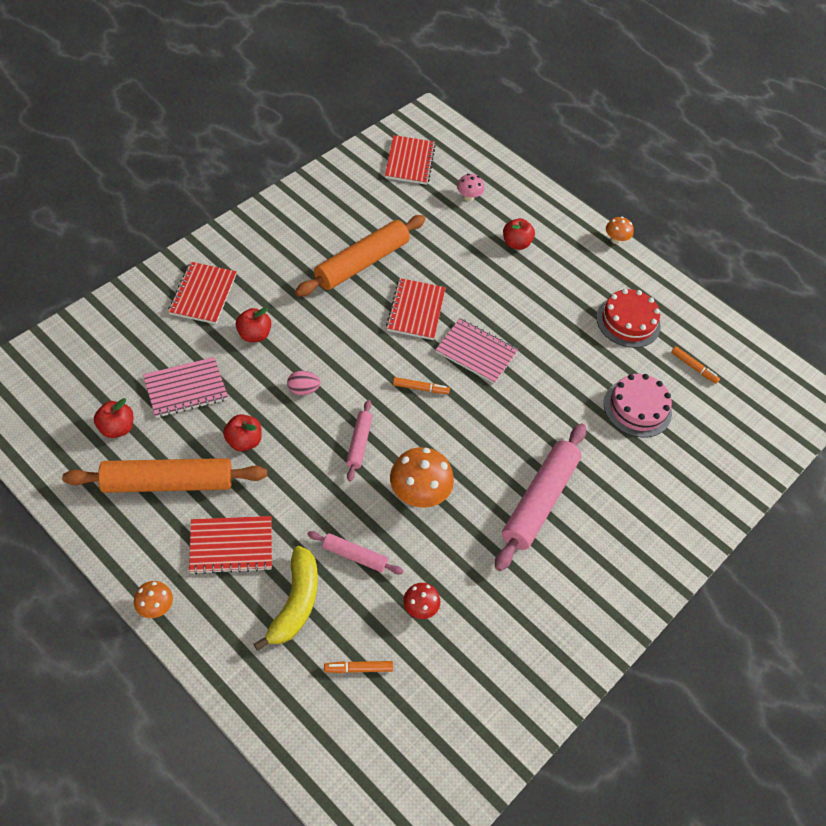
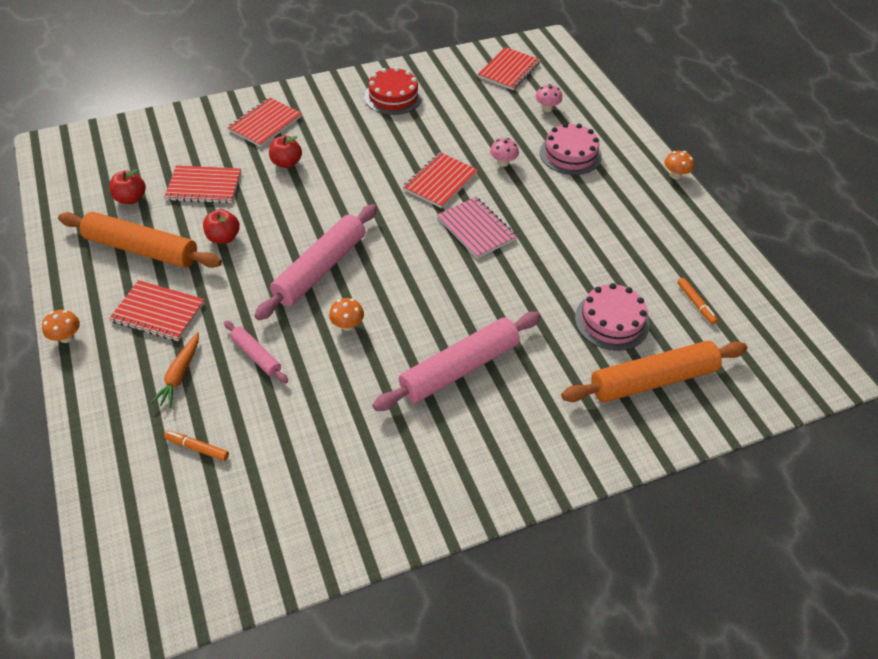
camera: 30 degrees right, 5 degrees down
(186, 389) = (204, 186): pink notebook -> red notebook
(295, 603) = (180, 375): yellow banana -> orange carrot
(303, 390) = (300, 214): pink egg -> none
(359, 443) = (320, 269): pink rolling pin -> pink rolling pin, size x1.97
(361, 263) = (415, 134): orange rolling pin -> orange rolling pin (652, 380)
(418, 493) = (347, 325): orange mushroom -> orange mushroom, size x0.55
(420, 388) = (404, 243): orange marker -> none
(420, 608) = (286, 418): red mushroom -> none
(461, 271) = (503, 163): none -> pink mushroom
(516, 243) = (570, 154): red apple -> pink cake
(628, 321) = (647, 245): red cake -> red cake (393, 96)

